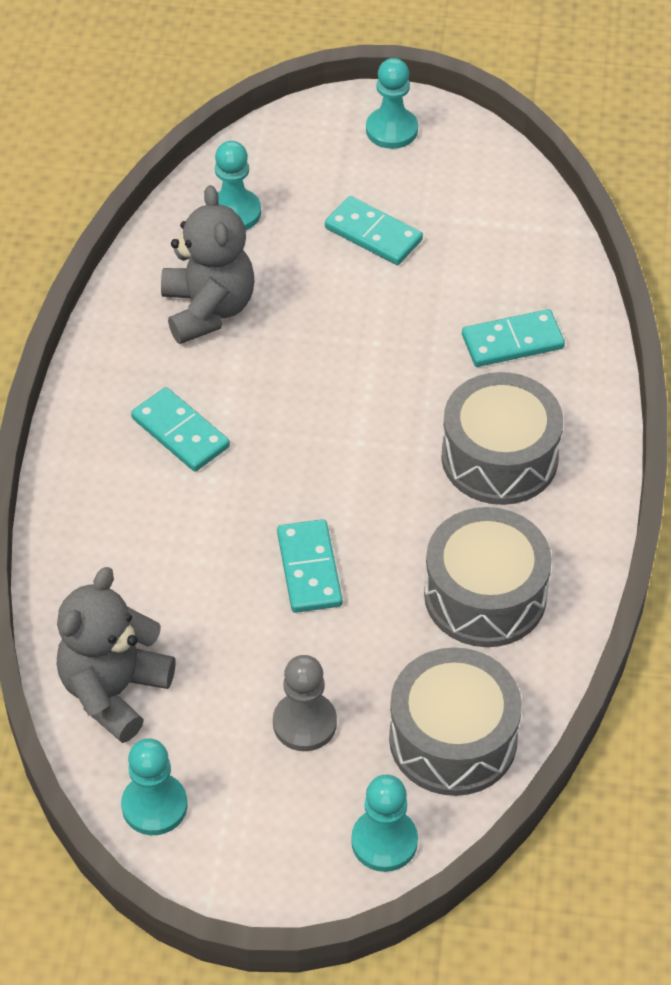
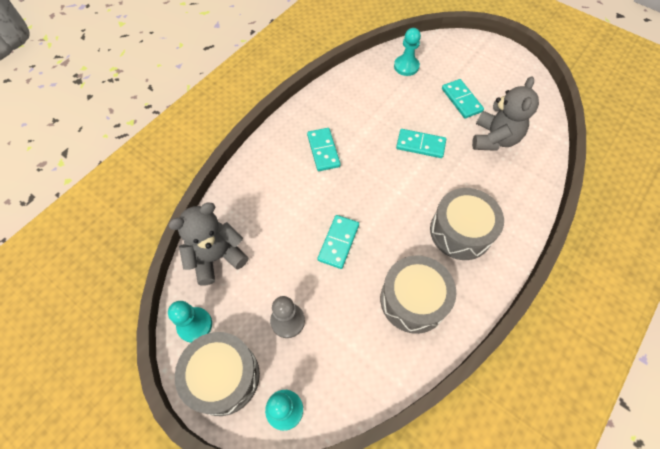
camera: 30 degrees right, 10 degrees up
(208, 309) = (369, 102): grey teddy bear -> grey teddy bear (494, 139)
(391, 130) = (496, 59): turquoise pawn -> none
(453, 739) = (352, 371): grey drum -> grey drum (223, 376)
(512, 342) = (499, 177): turquoise domino -> turquoise domino (420, 145)

